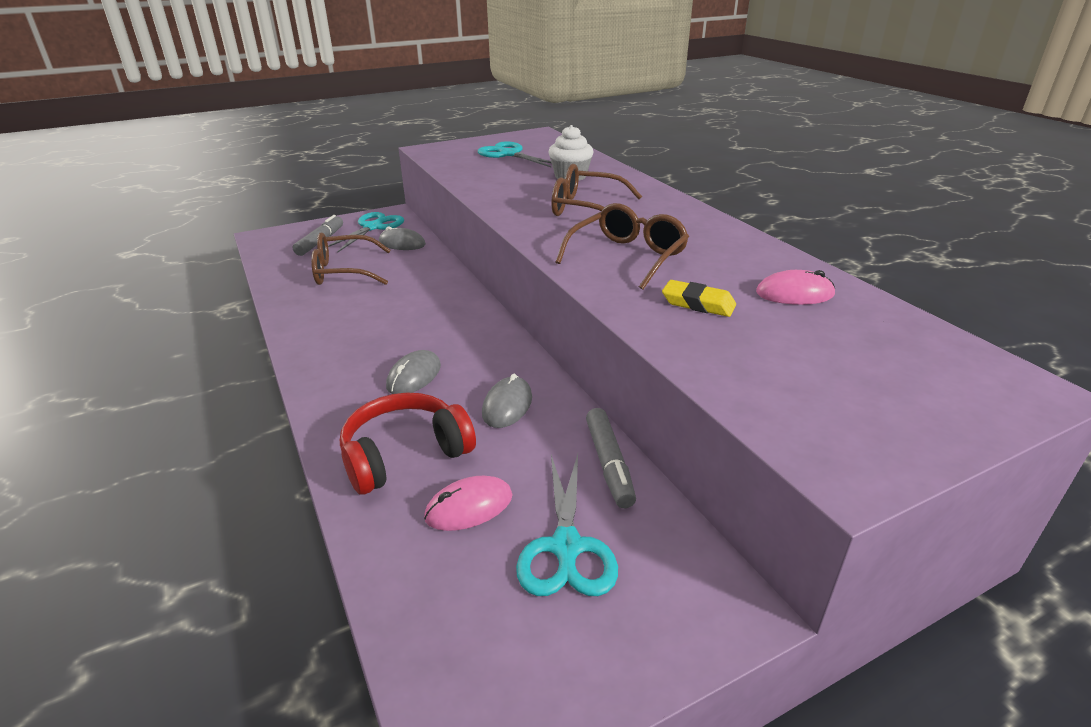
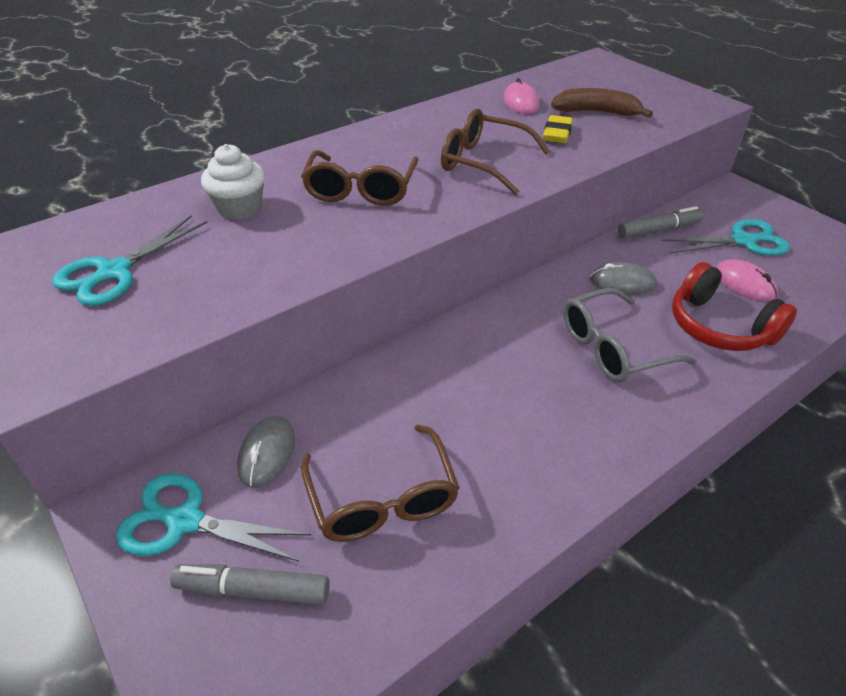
camera: 100 degrees left, 10 degrees up
(414, 376) = (612, 348): grey mouse -> grey glasses
(773, 342) = (596, 112): none -> brown banana

